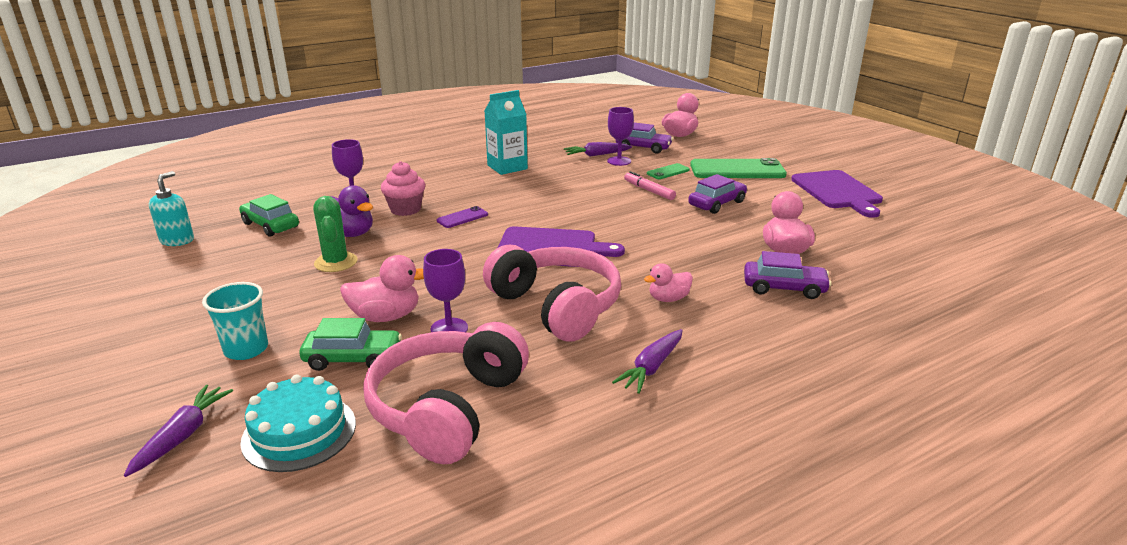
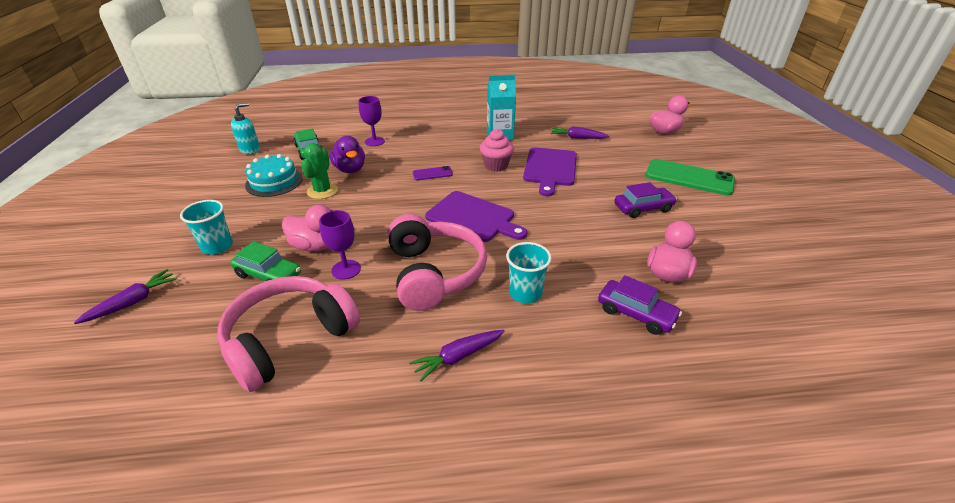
camera: 25 degrees right, 10 degrees up
(299, 432) = (191, 324): turquoise cake -> turquoise cake (274, 182)
(405, 209) = (400, 157): pink cupcake -> pink cupcake (496, 166)
(619, 161) = (591, 147): purple goblet -> none
(643, 147) = (622, 138): purple car -> none
(649, 190) = (593, 181): pink marker -> none
(668, 172) = (625, 166): green phone -> none
(668, 299) = (525, 293): pink duck -> turquoise cup
(837, 191) = (772, 223): purple cutting board -> purple cutting board (550, 169)

